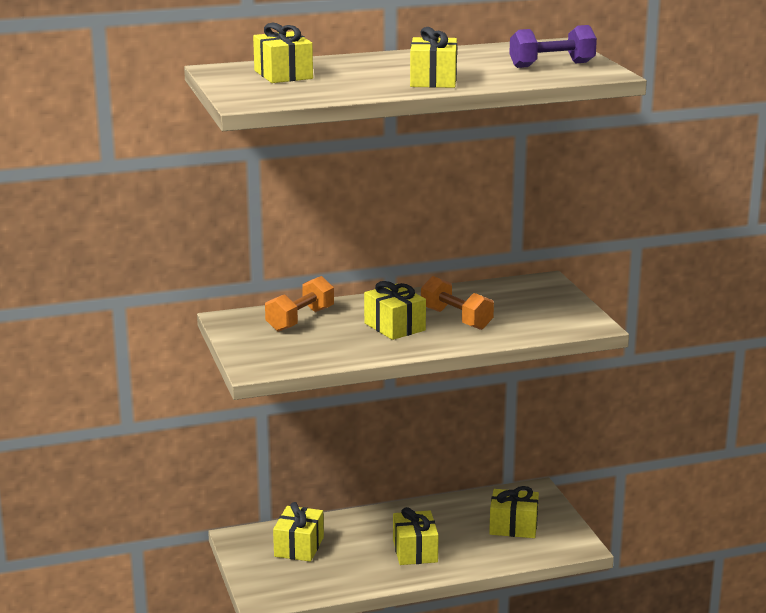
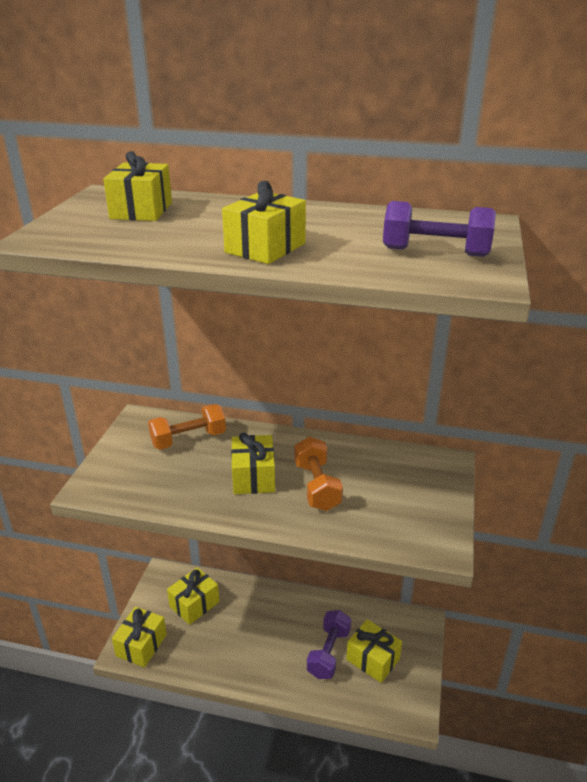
camera: 30 degrees right, 10 degrees up
(415, 551) = (273, 651): yellow gift -> yellow gift (141, 645)
(469, 536) = (329, 653): none -> purple dumbbell

